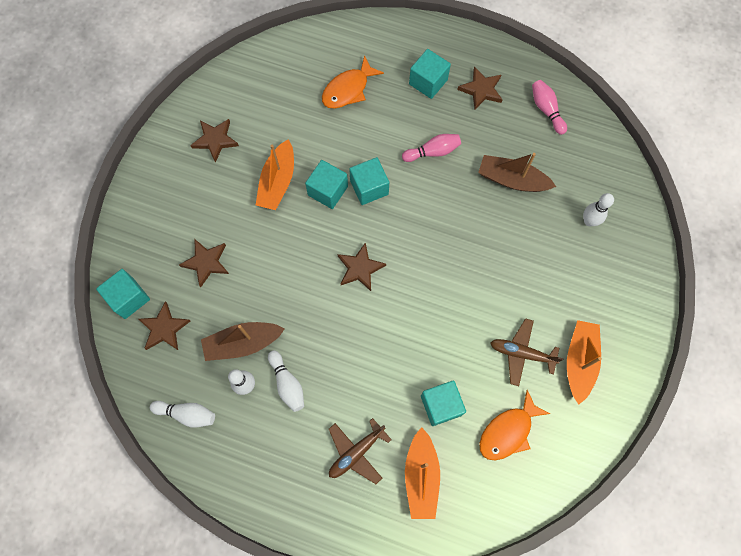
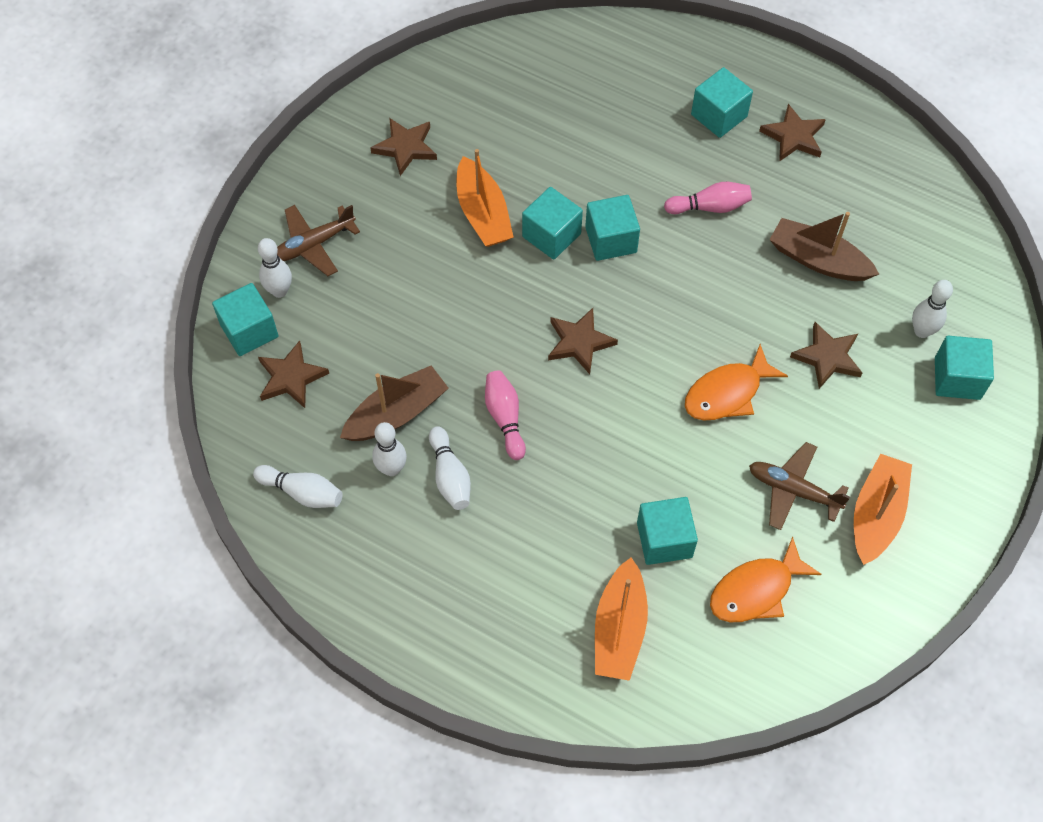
camera: 10 degrees right, 10 degrees down
(145, 264) = (279, 291): none -> white bowling pin
(206, 262) = (364, 302): brown star -> brown star (827, 357)
(242, 343) = (396, 413): brown boat -> brown boat turned 150 degrees clockwise
(277, 182) = (483, 213): orange boat -> orange boat turned 45 degrees counterclockwise
(348, 89) = (603, 109): orange fish -> orange fish (727, 393)
(356, 452) = (531, 582): brown plane -> brown plane (313, 245)
(546, 110) = (884, 176): pink bowling pin -> pink bowling pin (505, 418)
(617, 252) = (957, 378): none -> turquoise cube

